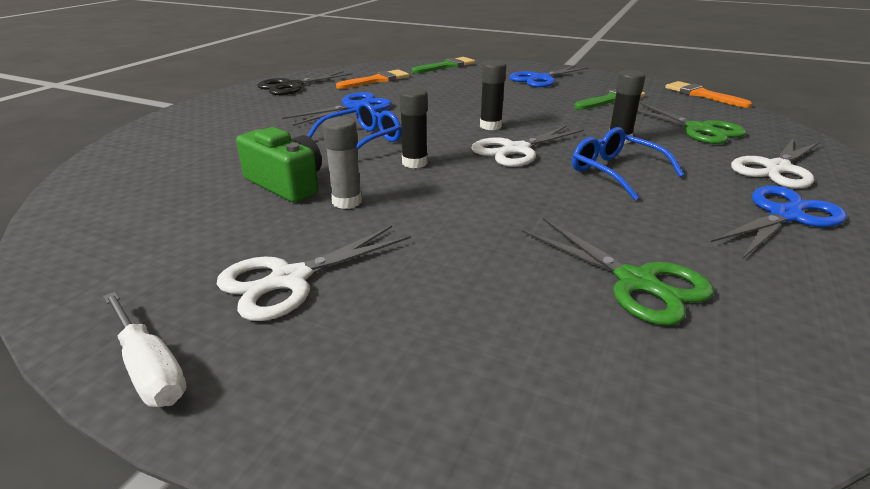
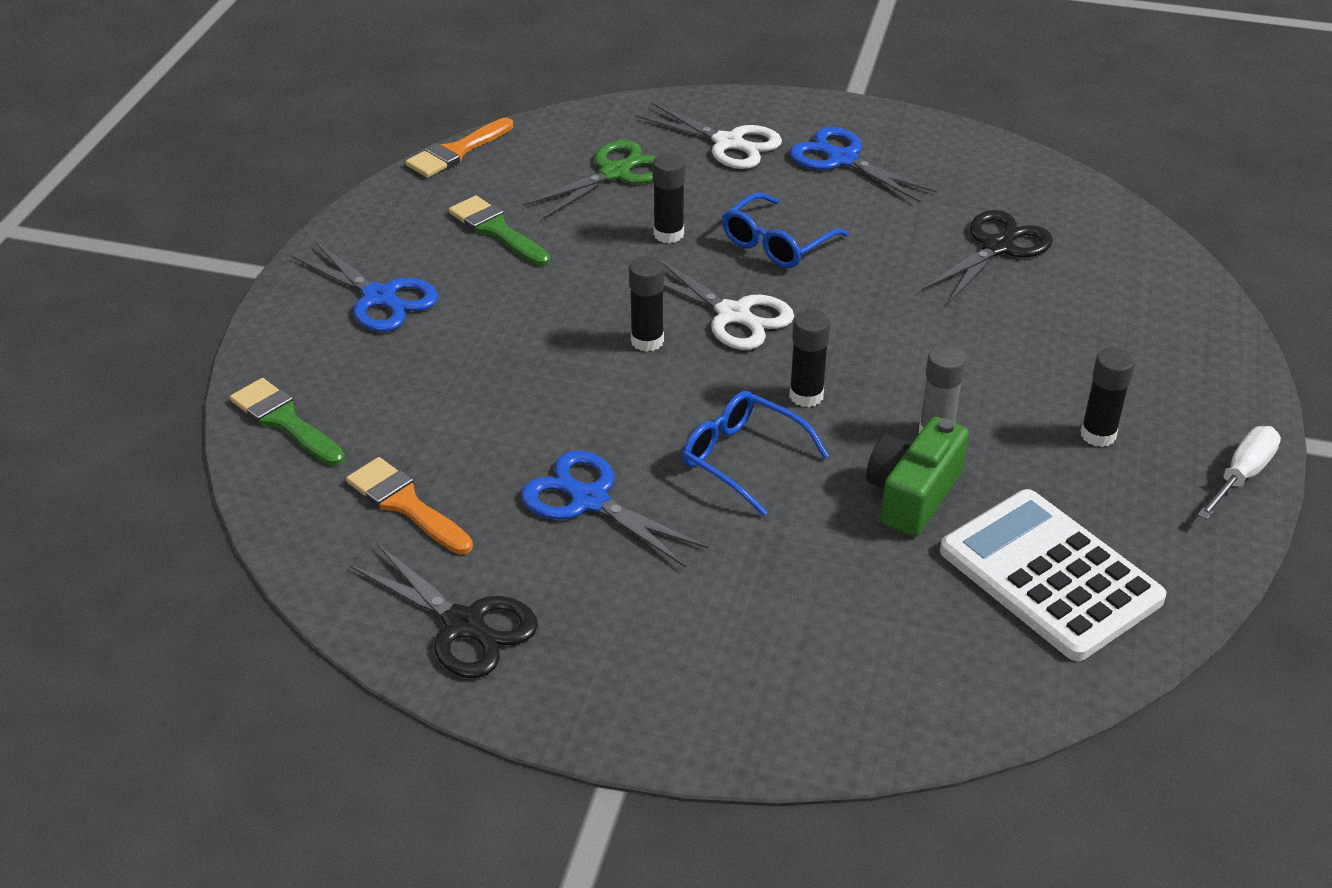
camera: 100 degrees left, 10 degrees up
(157, 220) = (1049, 575): none -> white calculator
(290, 279) = (1098, 435): white scissors -> black glue stick
(636, 282) = (997, 247): green scissors -> black scissors

